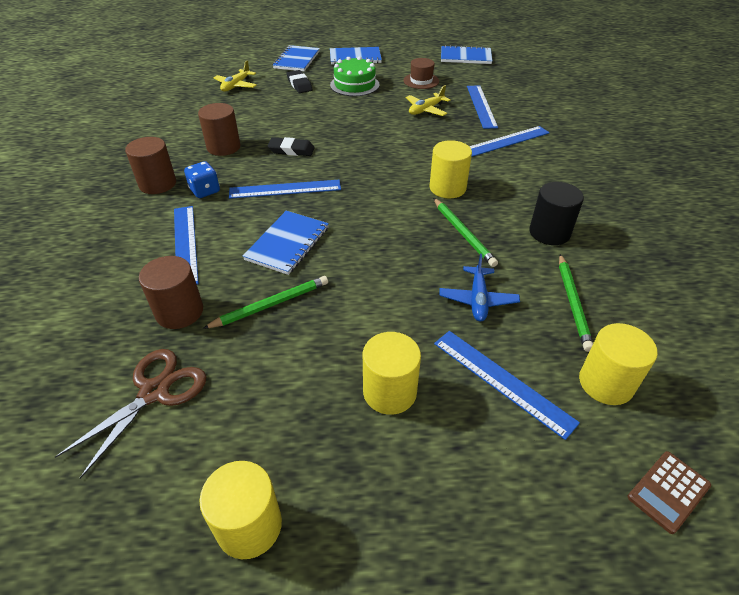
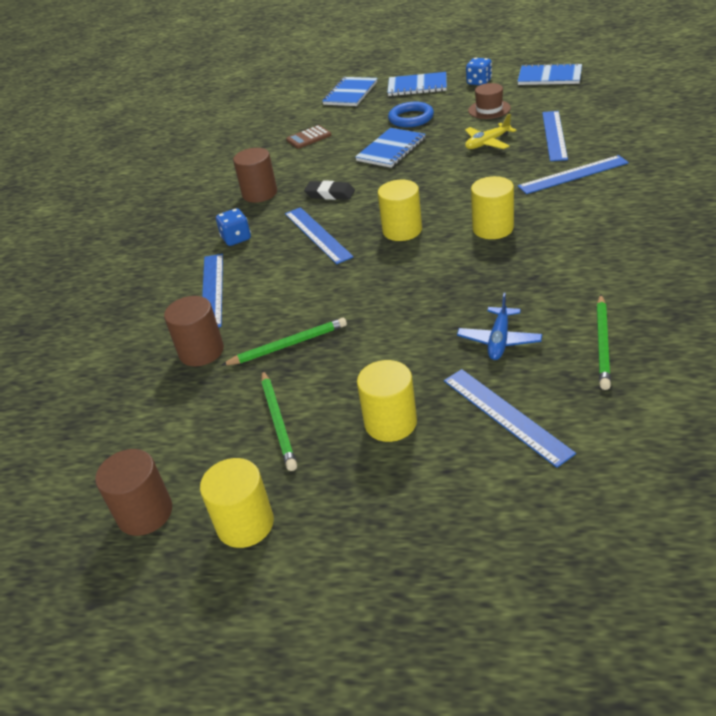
camera: 15 degrees right, 5 degrees down
(154, 392) = (173, 418): brown scissors -> none
(157, 184) = (190, 233): brown cylinder -> brown cylinder (145, 513)
(236, 86) = (280, 127): yellow plane -> none
(285, 189) = (317, 234): blue ruler -> blue ruler turned 60 degrees clockwise
(287, 243) = (312, 288): blue notebook -> blue notebook (391, 150)
(299, 84) = (349, 121): black eraser -> none
(354, 85) = (411, 118): green cake -> blue ring
(407, 57) = (479, 82): none -> blue dice
(463, 233) = (499, 275): green pencil -> green pencil (278, 421)
(549, 232) = (597, 273): black cylinder -> none
(606, 383) = (615, 419): yellow cylinder -> yellow cylinder (402, 230)
(668, 491) = (650, 514): brown calculator -> brown calculator (309, 138)

